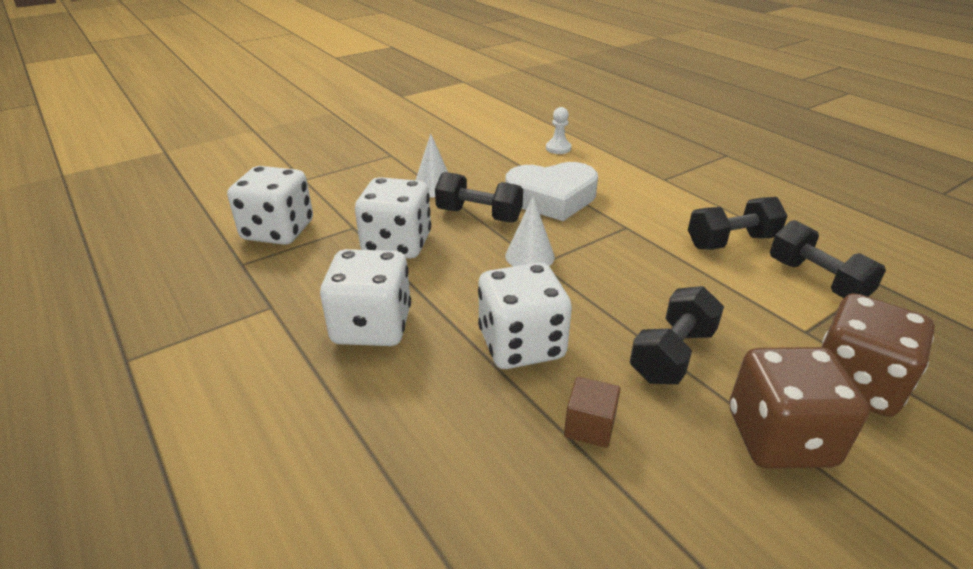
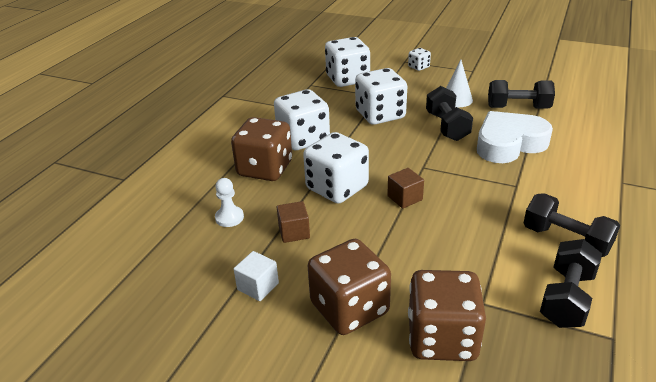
camera: 60 degrees right, 0 degrees up
(332, 177) = (418, 67): none -> white dice
(405, 395) = (265, 169): none -> brown dice
(529, 256) = (426, 160): white cone -> none
(552, 198) = (509, 144): white heart -> white heart turned 105 degrees clockwise
(558, 148) = (589, 121): white pawn -> white pawn (229, 217)
(589, 301) = (404, 198): none -> brown cube
(672, 355) = (386, 245): black dumbbell -> black dumbbell (518, 108)
(694, 518) = (258, 286): none -> white cube

